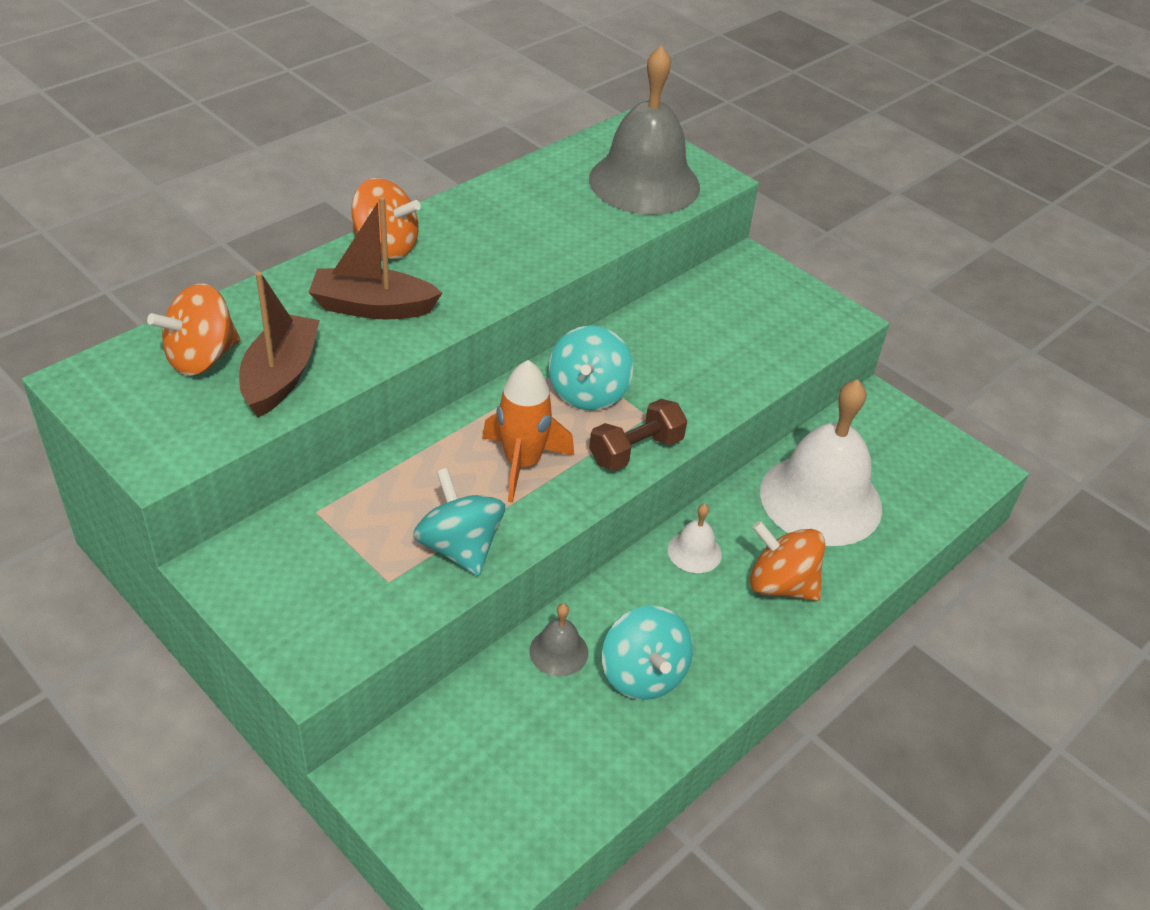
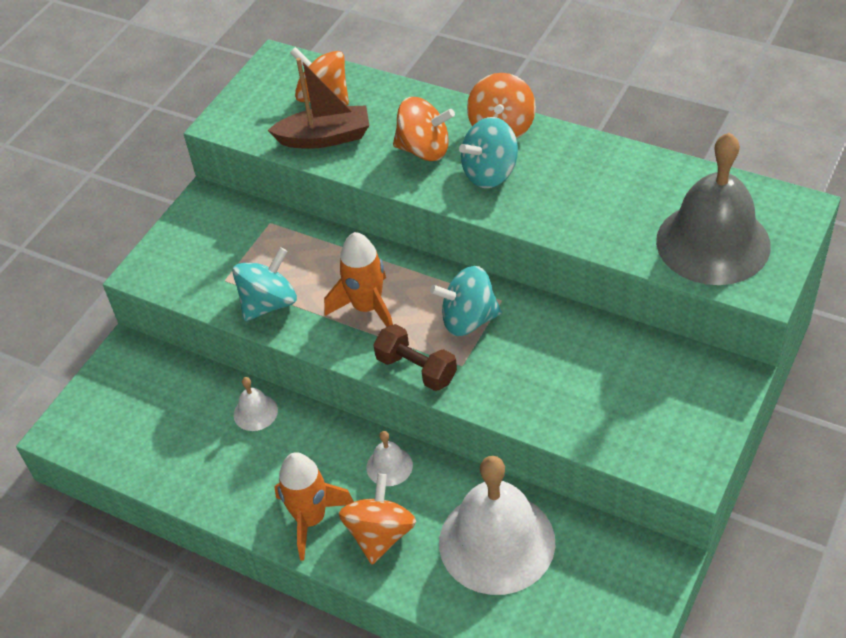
camera: 80 degrees right, 5 degrees up
(372, 307) = (424, 150): brown boat -> orange spinning top
(558, 651) = (255, 412): grey bell -> white bell
(643, 674) = (253, 467): turquoise spinning top -> turquoise spinning top (490, 173)
(739, 638) = (311, 519): none -> orange rocket

